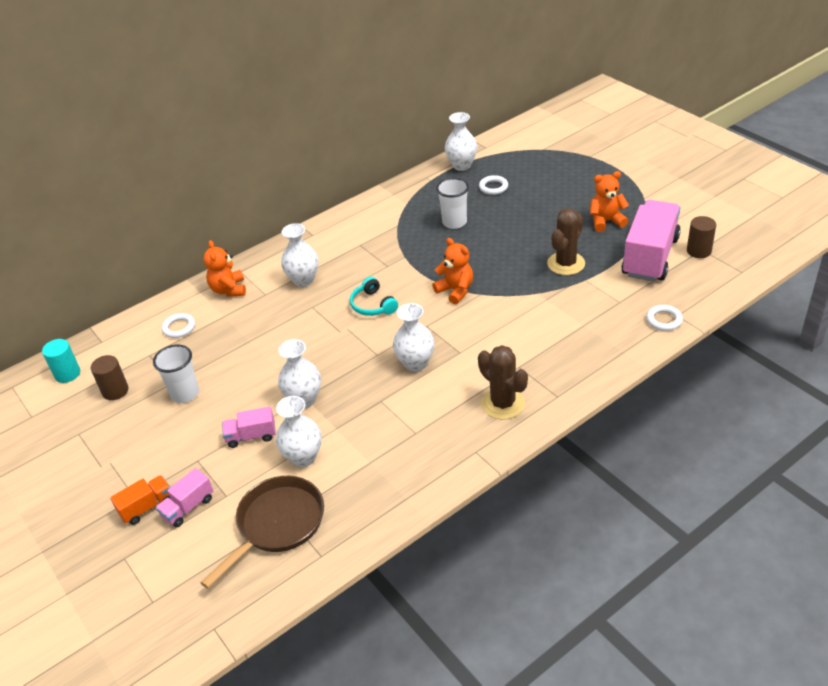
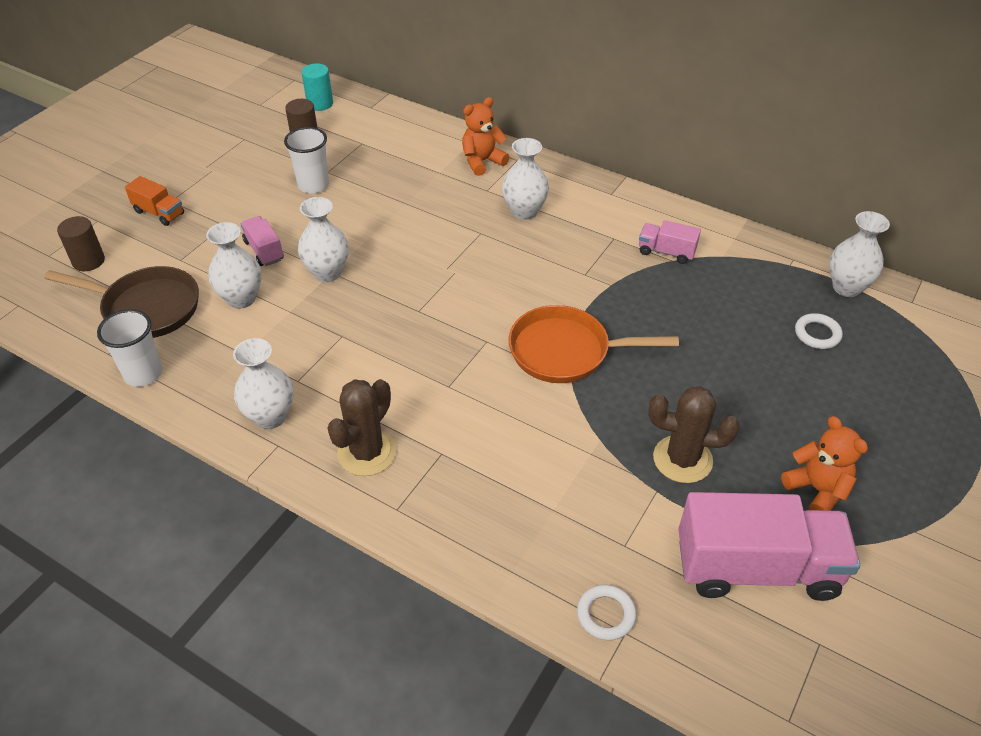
camera: 65 degrees right, 5 degrees up
(179, 328) = (408, 148): white ring -> none
(188, 507) = (162, 239): pink truck -> pink truck (666, 252)
(372, 305) = (504, 282): turquoise headphones -> none
(415, 363) = (414, 349): white vase -> white vase (270, 416)
(454, 222) = (709, 313): white cup -> white cup (143, 374)
(455, 291) = (566, 351): orange teddy bear -> orange pan
(699, 251) = (812, 640): brown cylinder -> brown cylinder (88, 261)

